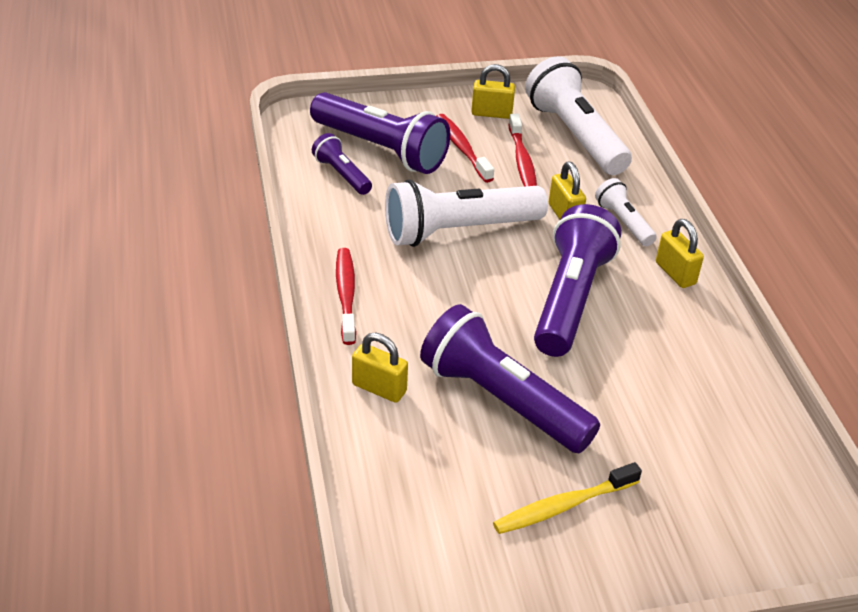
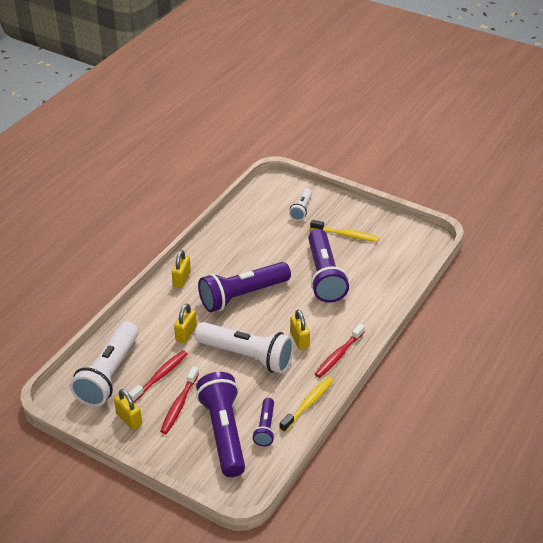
camera: 135 degrees left, 0 degrees up
(321, 220) = (308, 404): none -> yellow toothbrush
(379, 388) = (368, 307): yellow padlock -> yellow padlock (299, 340)
(623, 222) = (165, 313): white flashlight -> white flashlight (301, 209)

